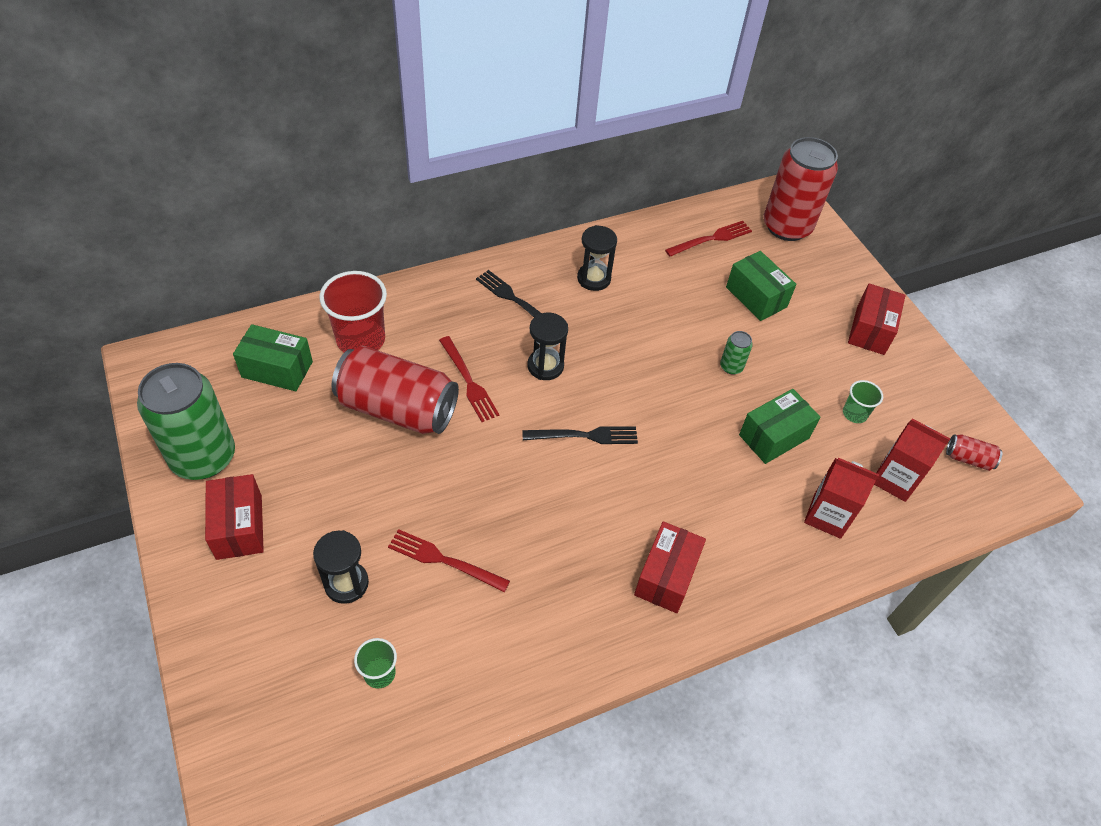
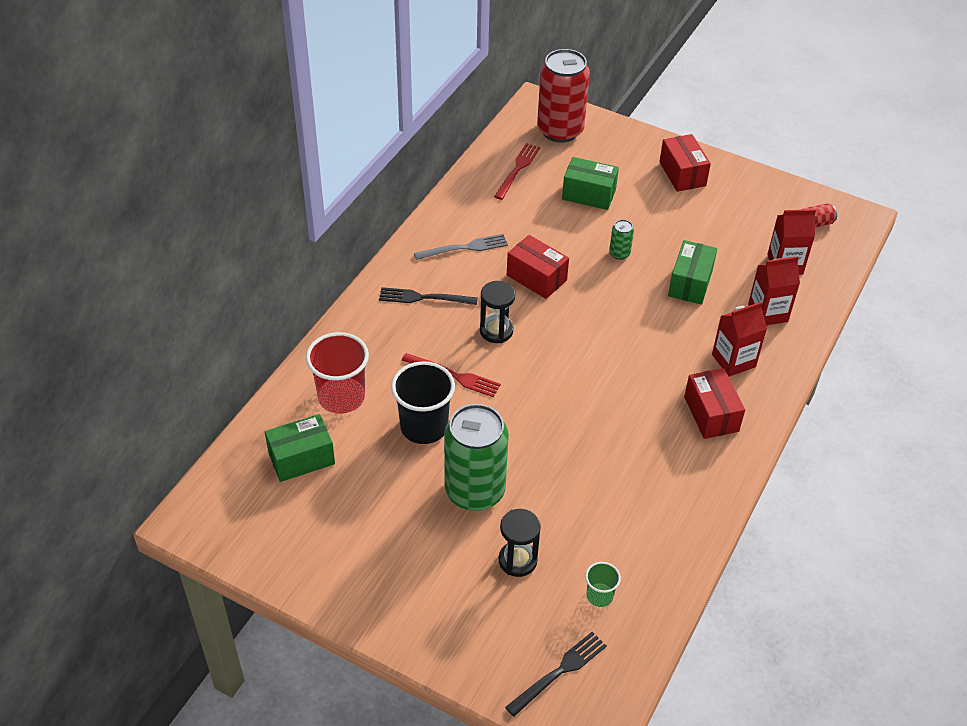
camera: 35 degrees left, 5 degrees down
(203, 457) = (318, 554): green can -> green can (475, 491)
(239, 527) = (401, 579): red box -> red box (536, 278)
(397, 408) = (424, 427): red can -> black cup
(444, 560) = (565, 501): red fork -> none
(585, 436) = (572, 360): black fork -> black fork (559, 672)
(594, 279) = (465, 248): black hourglass -> grey fork
(743, 539) = (733, 360): none -> red carton
(854, 414) = (724, 237): green cup -> none

